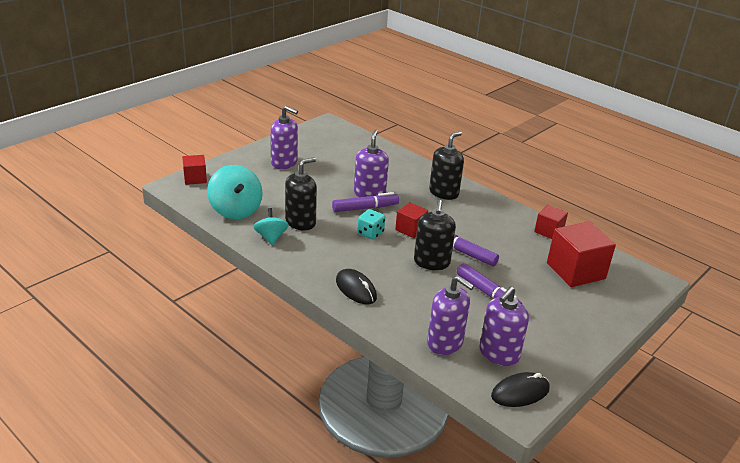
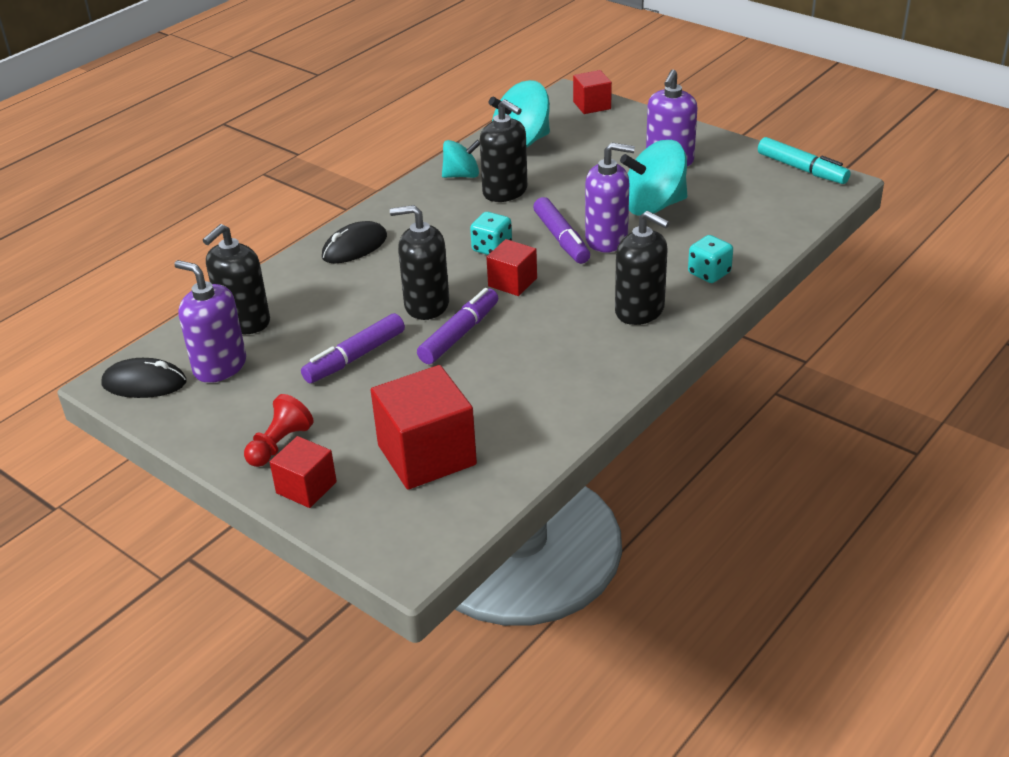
camera: 90 degrees right, 5 degrees up
(311, 128) = (802, 169): none -> turquoise marker
(336, 175) = (653, 206): none -> turquoise spinning top
(411, 169) = (709, 273): none -> turquoise dice
(445, 343) = (244, 321): purple soap dispenser -> black soap dispenser
(520, 392) = (144, 383): black mouse -> black mouse turned 60 degrees counterclockwise
(548, 231) = (548, 430): red cube -> red cube (306, 487)
(576, 325) = (279, 444): none -> red pawn

